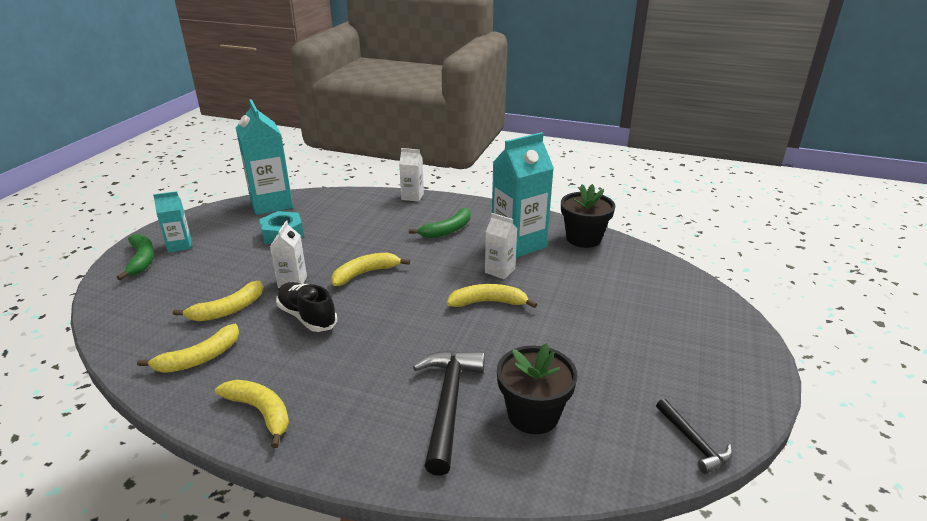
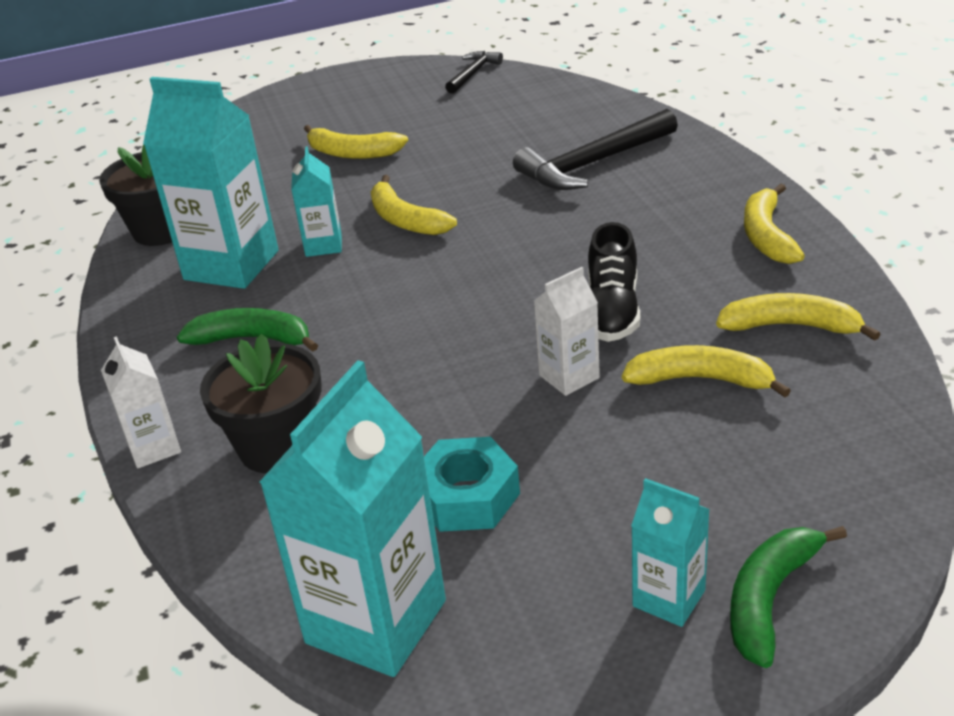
camera: 125 degrees left, 5 degrees up
(365, 273) = (463, 333): yellow banana -> yellow banana (352, 153)
(500, 271) = (323, 245): white carton -> turquoise carton
(533, 414) = (542, 129): black flower pot -> black flower pot (277, 447)

